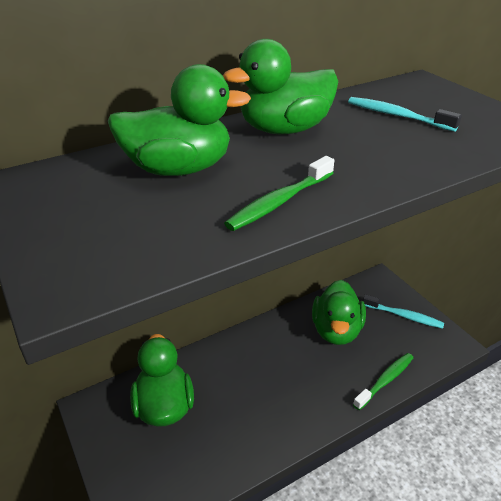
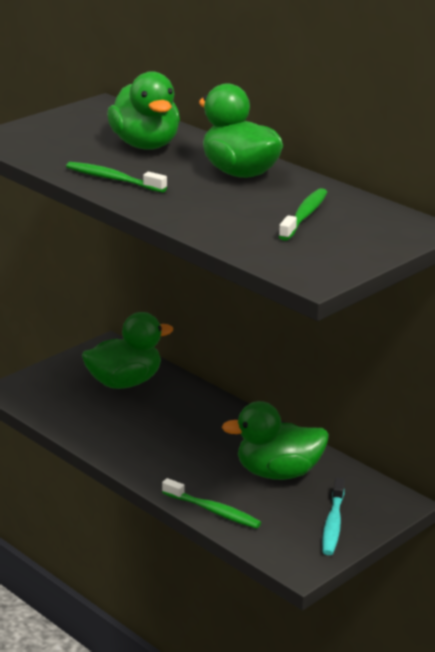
camera: 75 degrees right, 10 degrees down
(397, 116) = (304, 215): turquoise toothbrush -> green toothbrush

